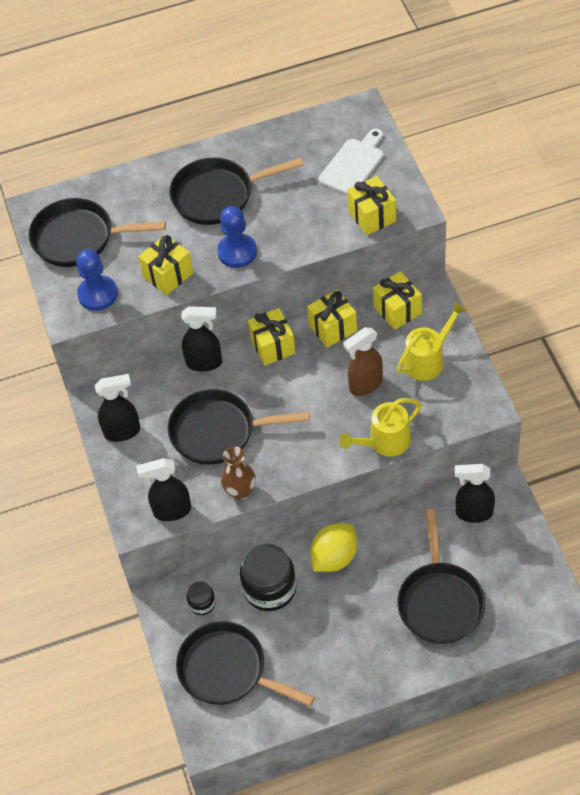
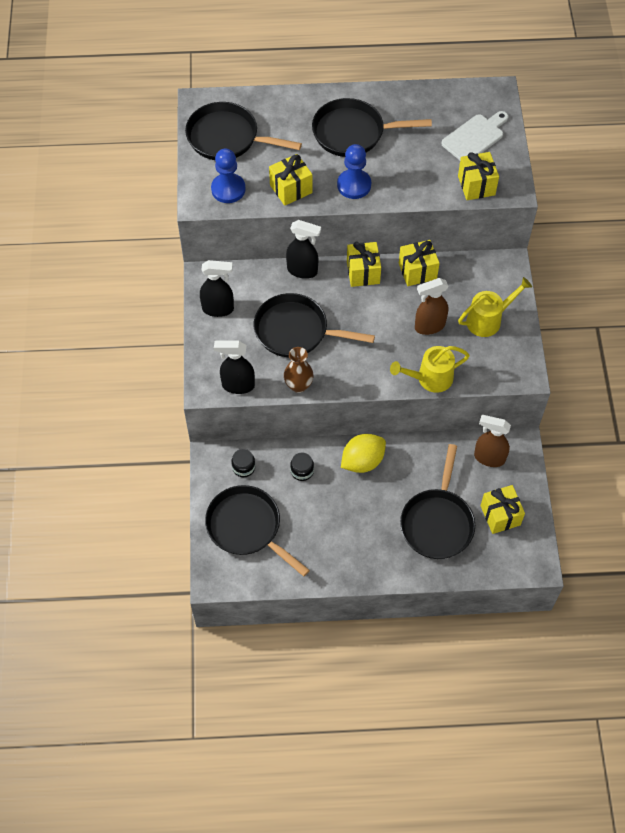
camera: 10 degrees right, 5 degrees up
(269, 588) = (302, 471): black jar -> black jar, size x0.51
(397, 310) = (476, 271): yellow gift -> yellow gift (500, 515)
(473, 513) = (489, 458): black spray bottle -> brown spray bottle

